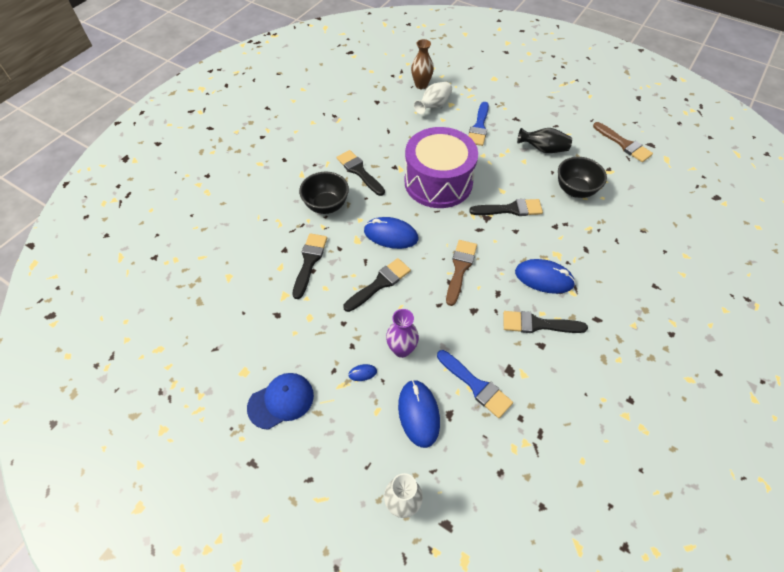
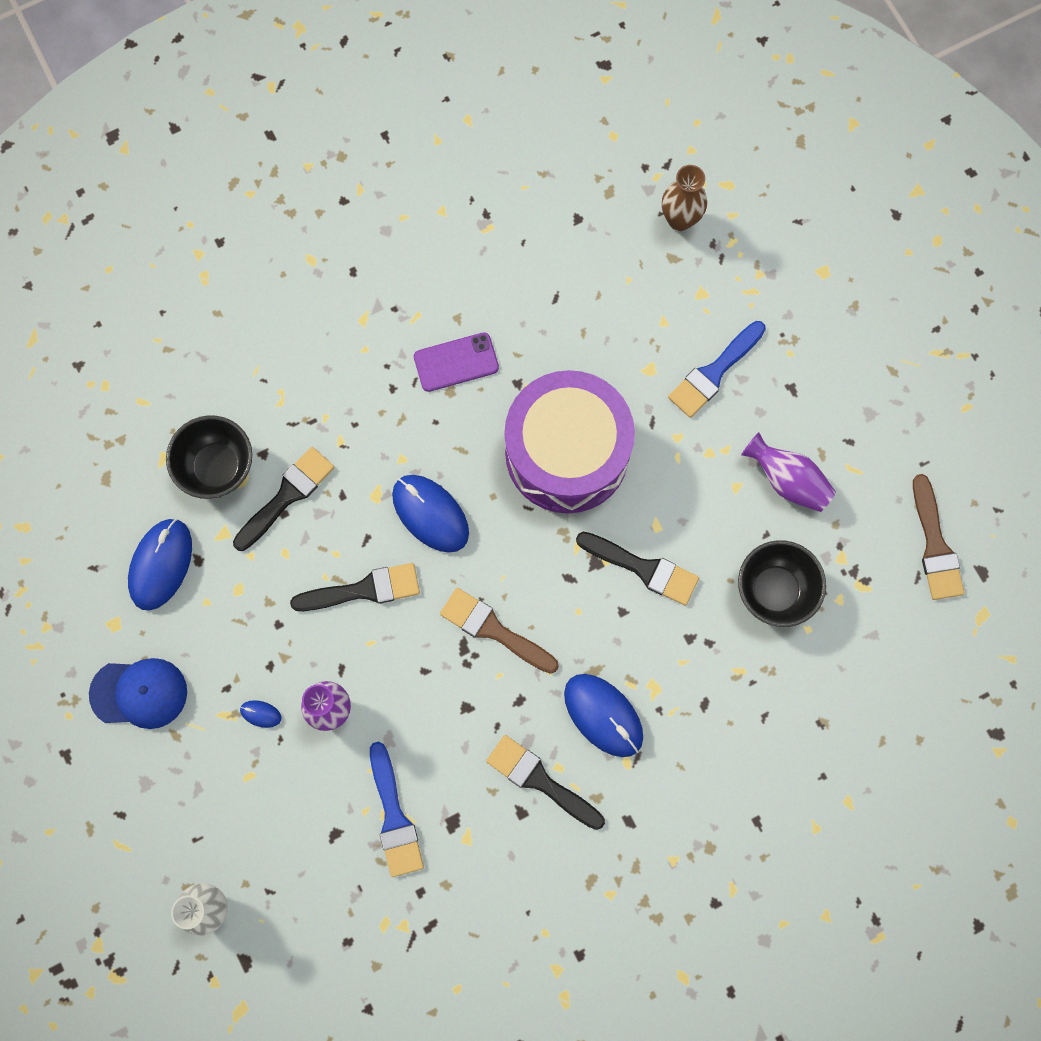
camera: 30 degrees right, 20 degrees up
(326, 205) = (367, 404): black bowl -> black bowl (217, 467)
(359, 171) = (456, 362): black brush -> purple phone
(418, 414) = (297, 811): blue mouse -> blue mouse (161, 565)
(433, 106) = (669, 282): white vase -> none
(460, 268) = (493, 630): brown brush -> brown brush turned 105 degrees counterclockwise
(543, 149) = (787, 480): black vase -> purple vase

